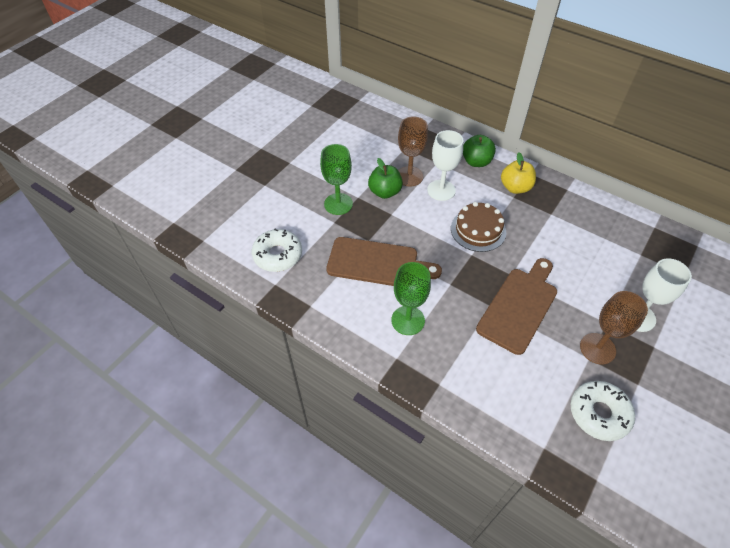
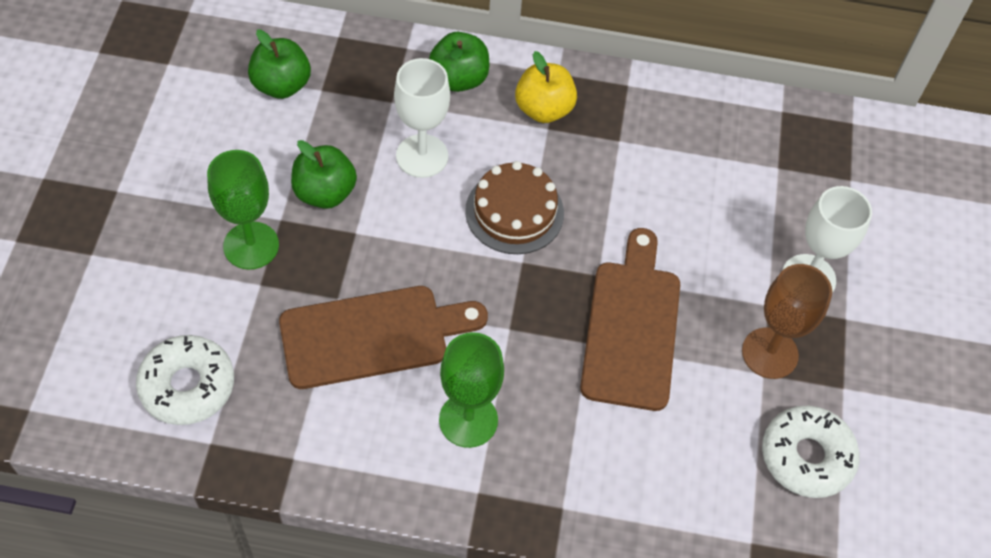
camera: 30 degrees left, 5 degrees up
(387, 141) = (281, 85): none -> green apple
(409, 176) = (354, 146): brown goblet -> none

